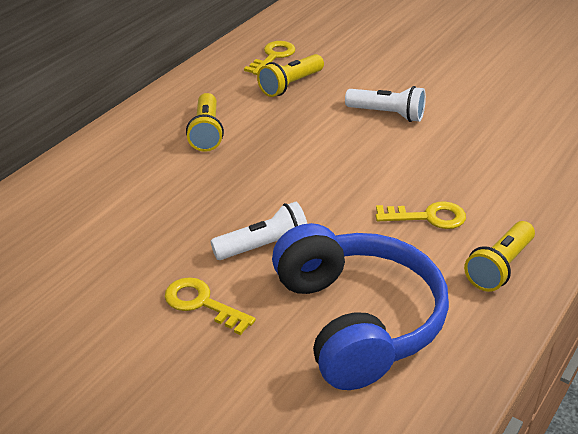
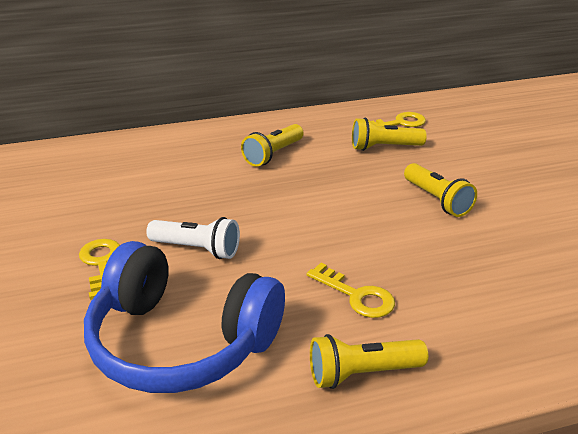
camera: 40 degrees right, 5 degrees down
(357, 321) = (180, 342): blue headphones -> blue headphones turned 90 degrees clockwise
(387, 114) = (437, 200): white flashlight -> yellow flashlight

